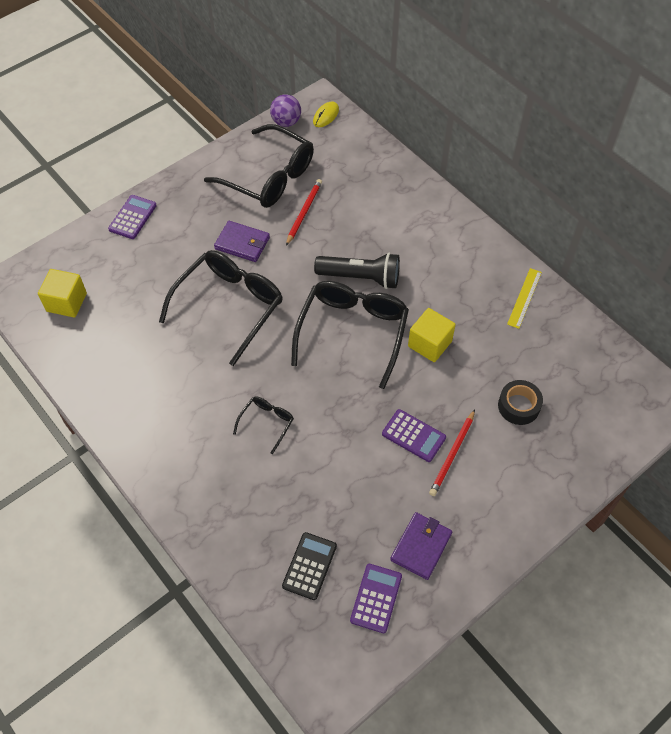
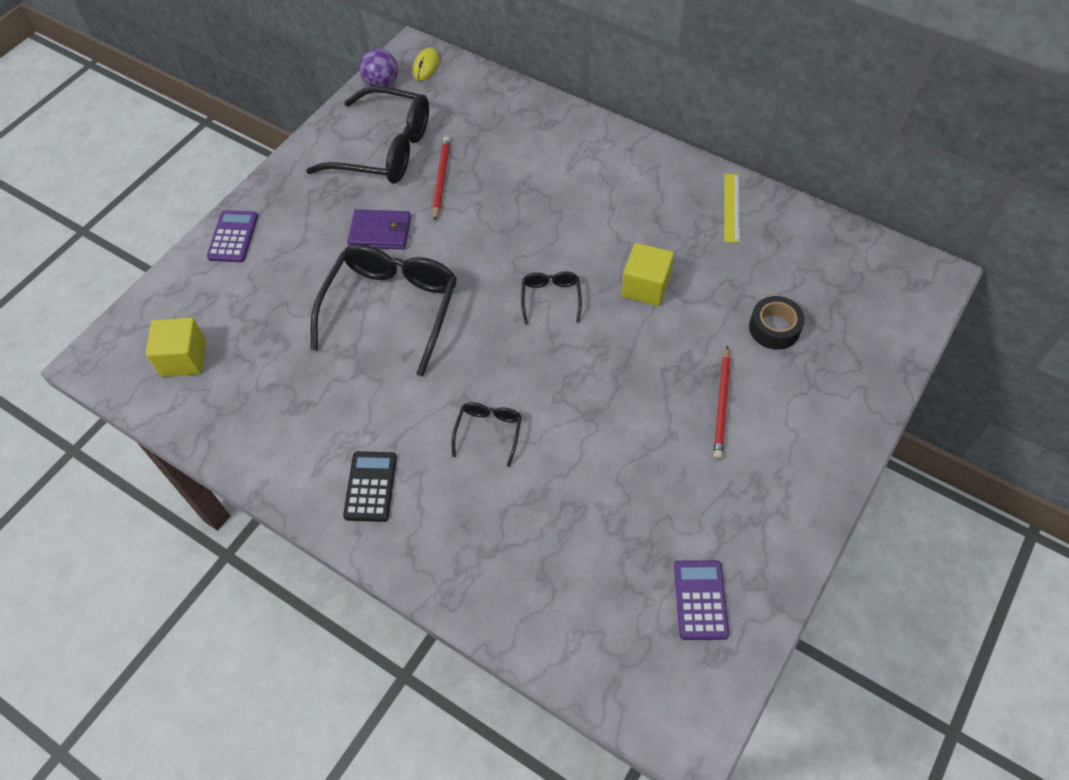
camera: 15 degrees left, 0 degrees up
(309, 566) = (606, 587): black calculator -> black calculator (371, 486)
(352, 332) = (551, 298): black glasses -> black glasses, size x0.46
(361, 277) = (536, 234): black flashlight -> none
(413, 436) = (668, 396): purple calculator -> none
(421, 546) = (728, 522): purple wallet -> none

